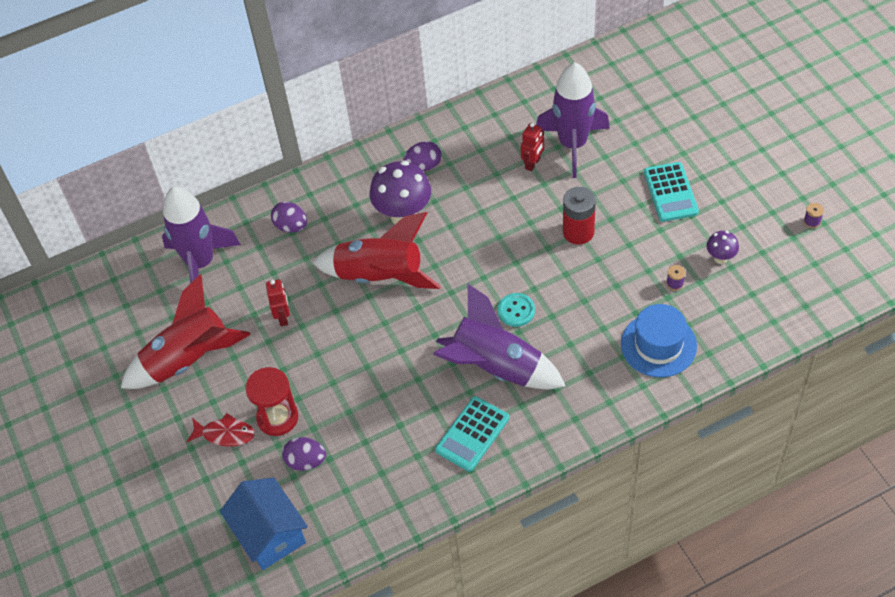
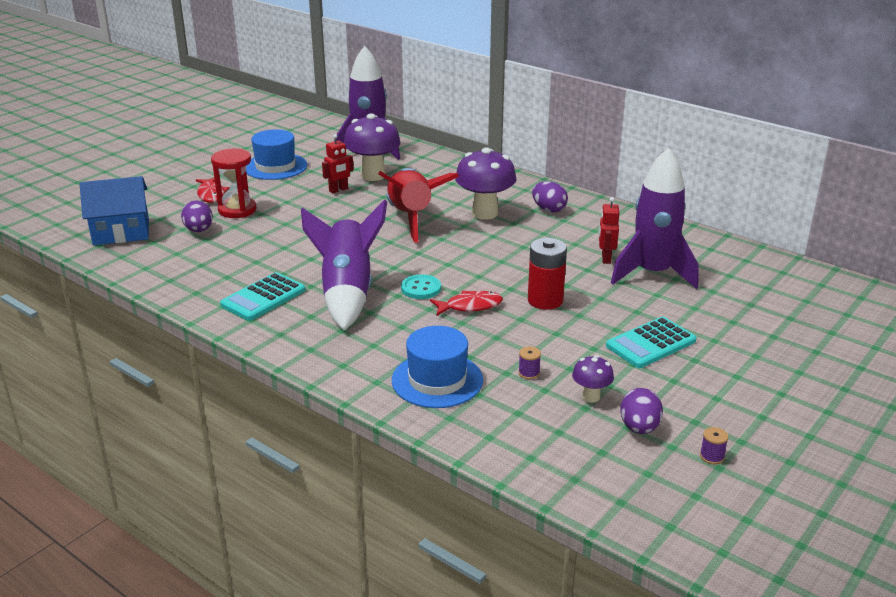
camera: 60 degrees right, 25 degrees down
(189, 359) = (275, 167): red rocket -> blue hat
(267, 278) = (373, 175): none -> purple mushroom
(269, 534) = (121, 232): blue house -> blue house turned 45 degrees clockwise
(291, 226) = (432, 173): purple egg -> purple egg (639, 428)
(472, 434) = (263, 297): turquoise calculator -> turquoise calculator turned 60 degrees counterclockwise
(533, 163) = (606, 258): red robot -> red robot turned 90 degrees clockwise
(562, 286) = (470, 306): none -> red fish

